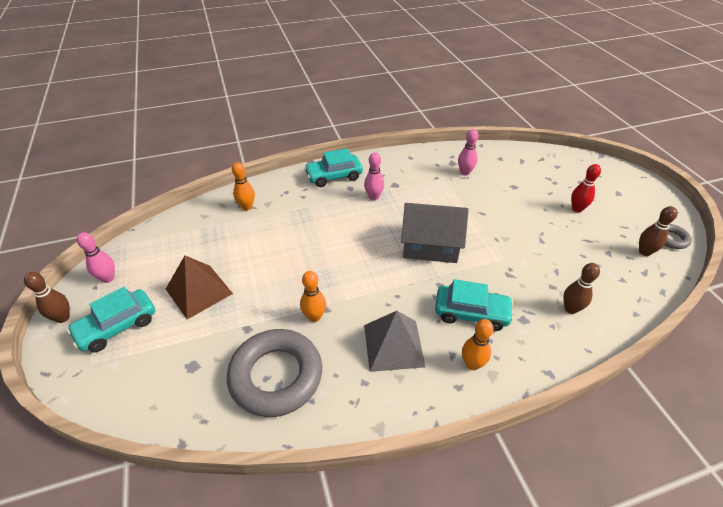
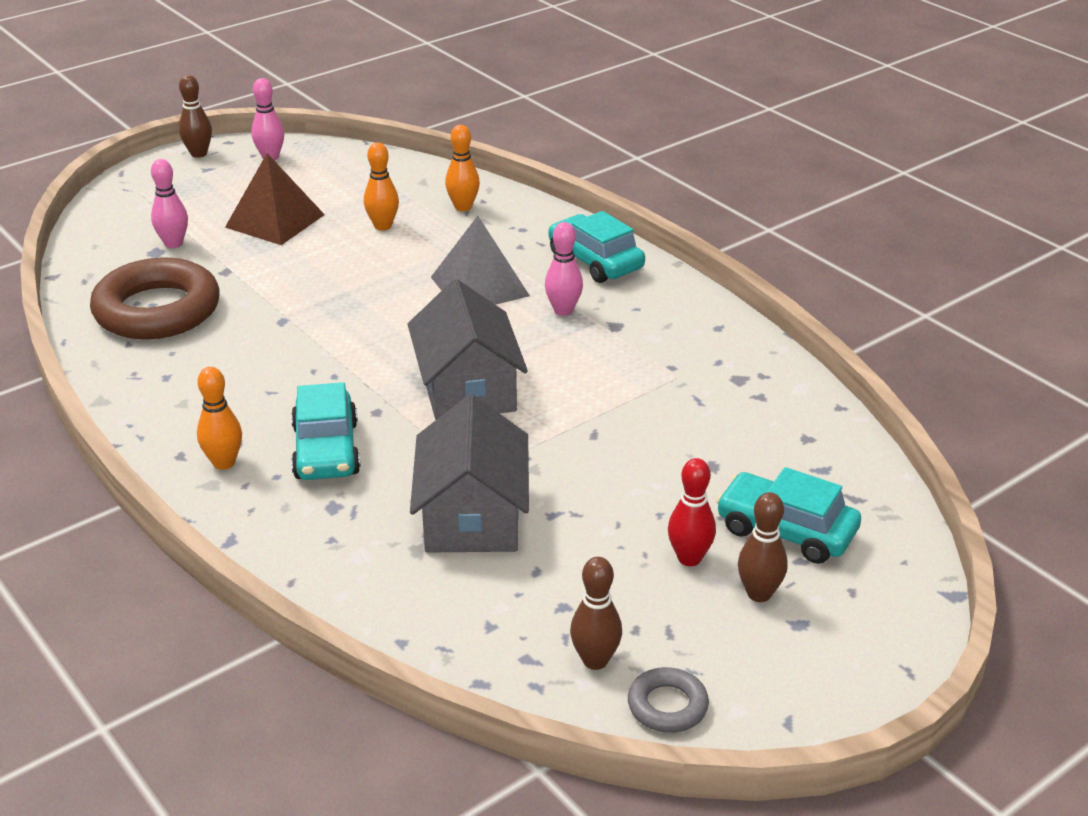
camera: 70 degrees right, 10 degrees down
(117, 326) = (197, 188): turquoise car -> turquoise car (786, 531)
(276, 376) = (157, 310): grey ring -> brown ring
(314, 317) = (264, 315): orange bowling pin -> orange bowling pin (383, 226)
(393, 345) = (236, 388): grey pyramid -> grey pyramid (479, 286)
(465, 172) = (715, 398): pink bowling pin -> pink bowling pin (173, 244)
(539, 267) = (472, 516): none -> grey house
(570, 309) = (380, 558): brown bowling pin -> brown bowling pin (759, 594)

